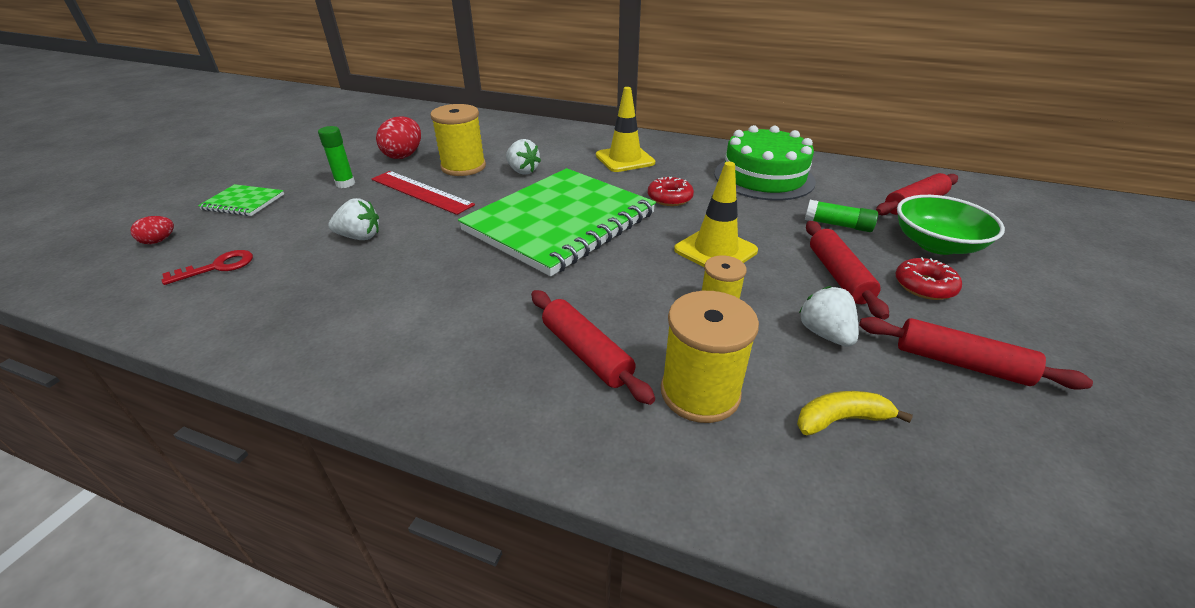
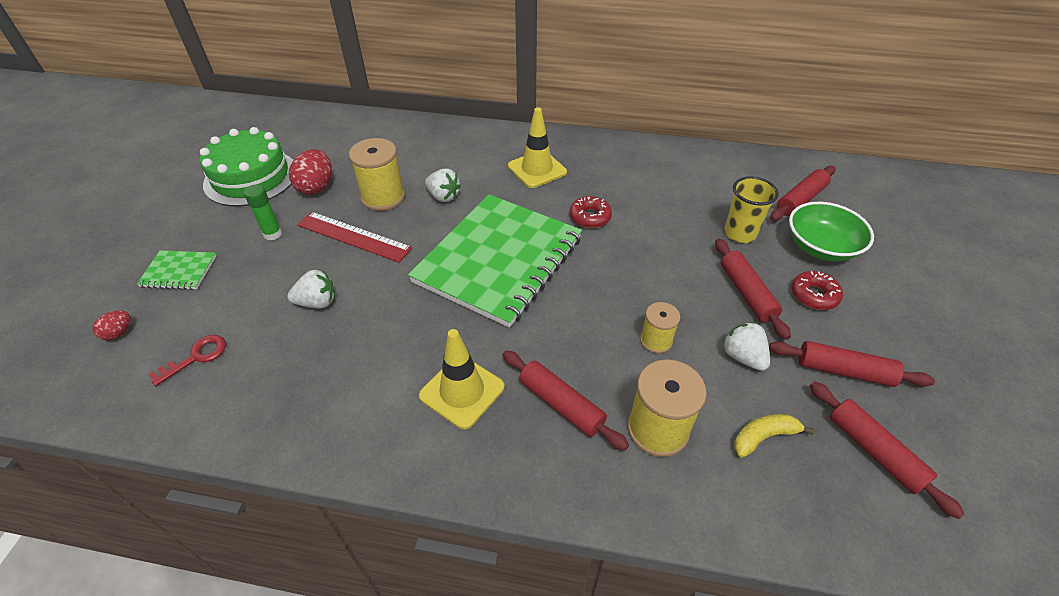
camera: 10 degrees left, 10 degrees up
(715, 250) = (642, 277): yellow traffic cone -> yellow traffic cone (462, 391)
(764, 177) = (669, 180): green cake -> green cake (251, 177)
(838, 225) = (740, 233): green glue stick -> yellow cup
(1001, 457) = (874, 451): none -> red rolling pin

